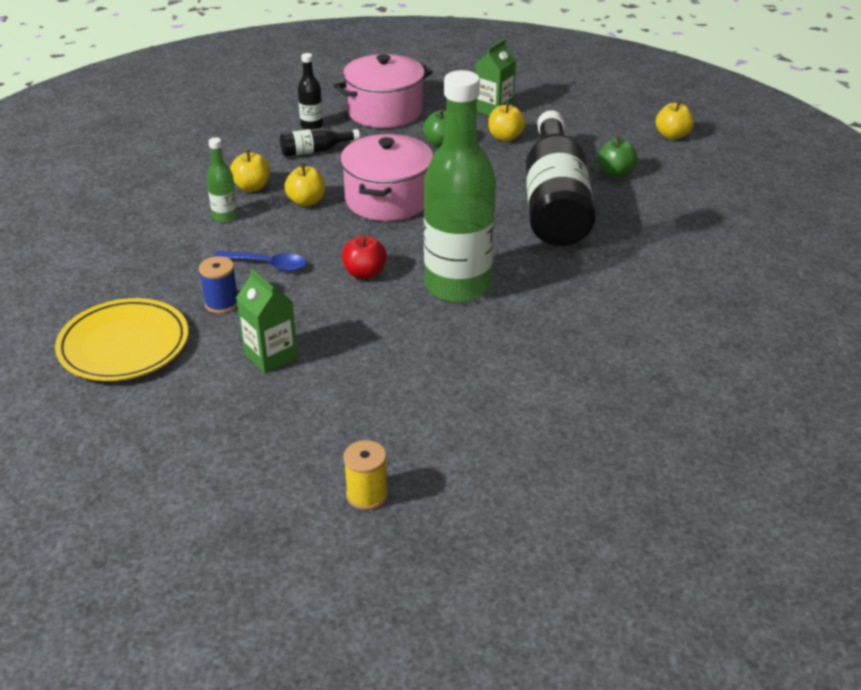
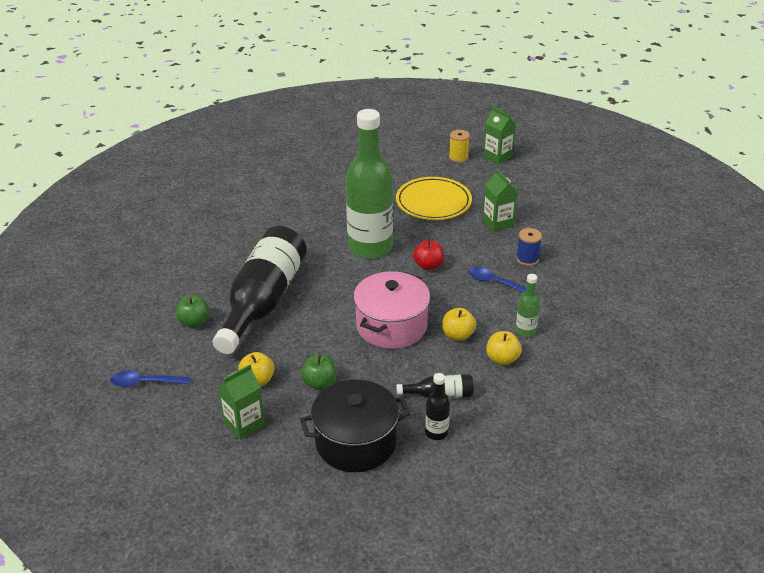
camera: 165 degrees left, 0 degrees up
(124, 345) = (587, 242): yellow plate -> yellow plate (433, 202)
(284, 513) = (497, 156): none -> green carton
(384, 111) = (356, 442): pink pot -> black pot
(613, 122) = (145, 382): none -> blue spoon
(672, 135) = (109, 355): yellow apple -> none

